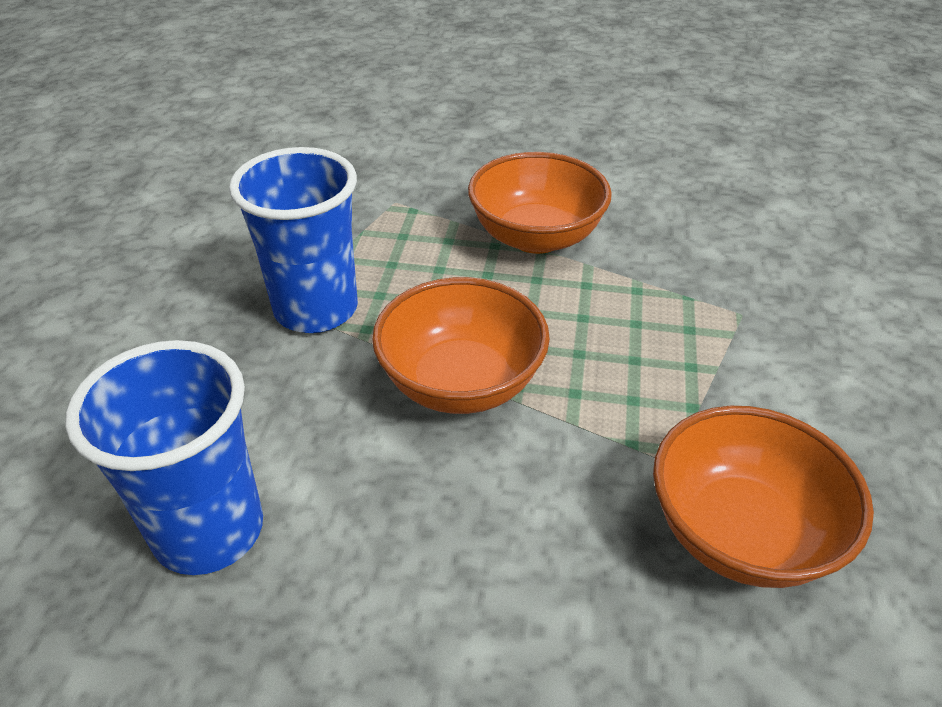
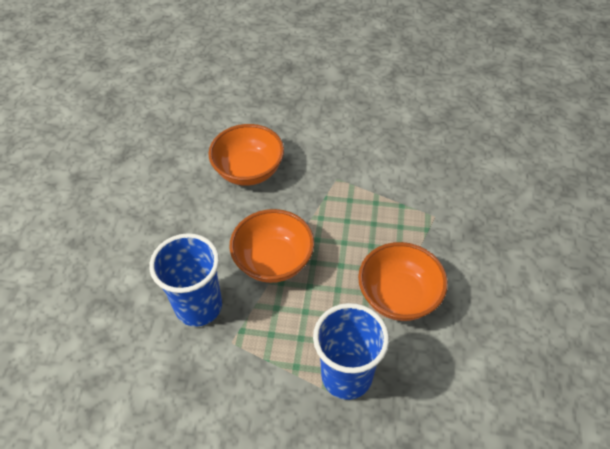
camera: 90 degrees left, 10 degrees up
(209, 531) = (510, 399): blue cup -> blue cup (199, 306)
(740, 533) = (466, 199): orange bowl -> orange bowl (249, 171)

